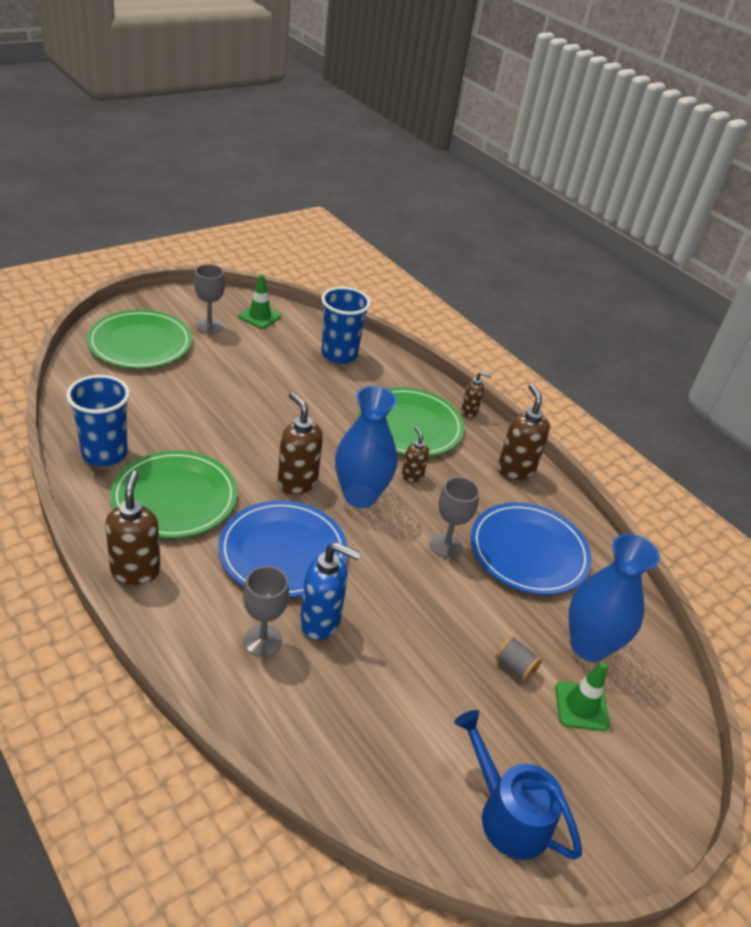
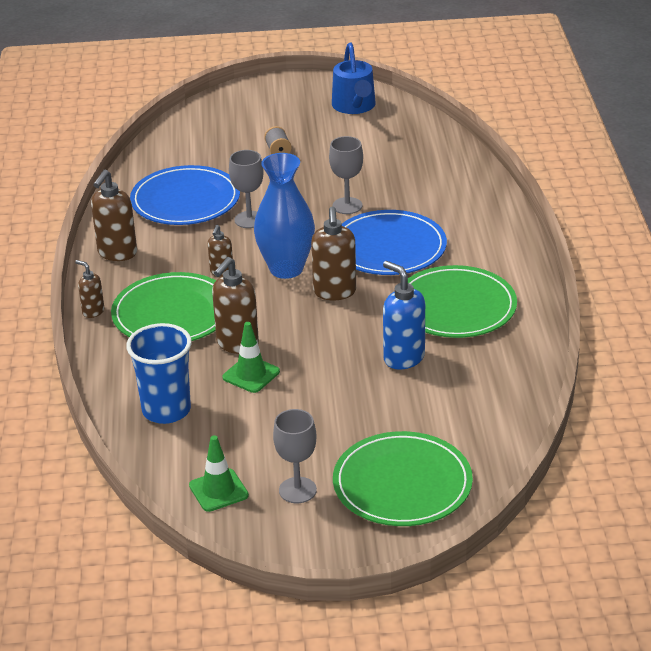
camera: 140 degrees left, 5 degrees down
(104, 453) = (503, 360): blue cup -> none
(136, 570) = (515, 264): brown soap dispenser -> brown soap dispenser (237, 344)
(262, 640) = (443, 204): grey goblet -> grey goblet (347, 206)
(320, 622) = (393, 203): blue soap dispenser -> blue soap dispenser (403, 358)
(581, 706) = (257, 127): green traffic cone -> green traffic cone (251, 374)
(588, 645) = (212, 147): blue vase -> none

